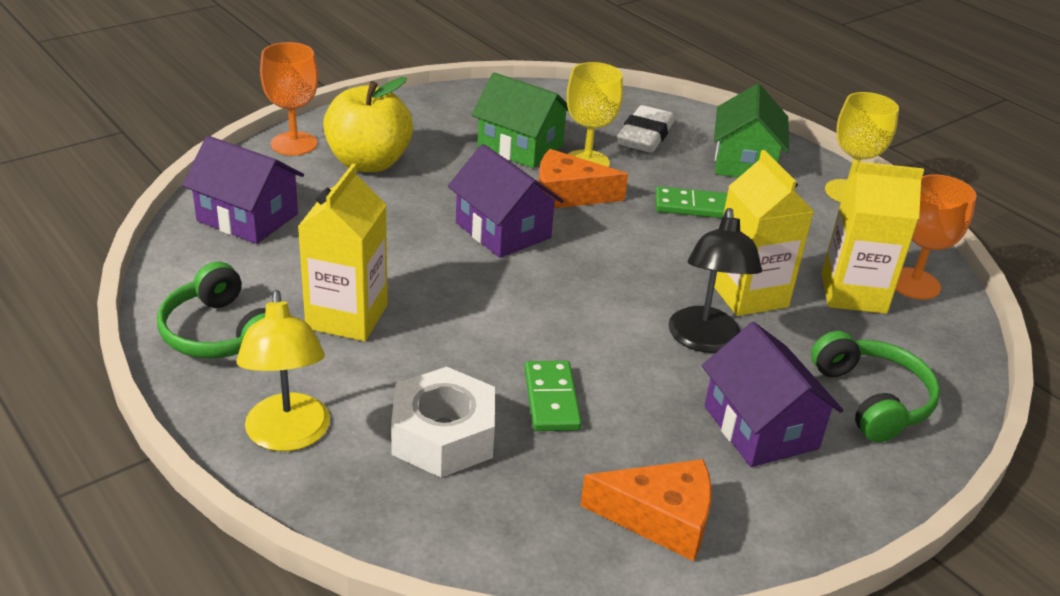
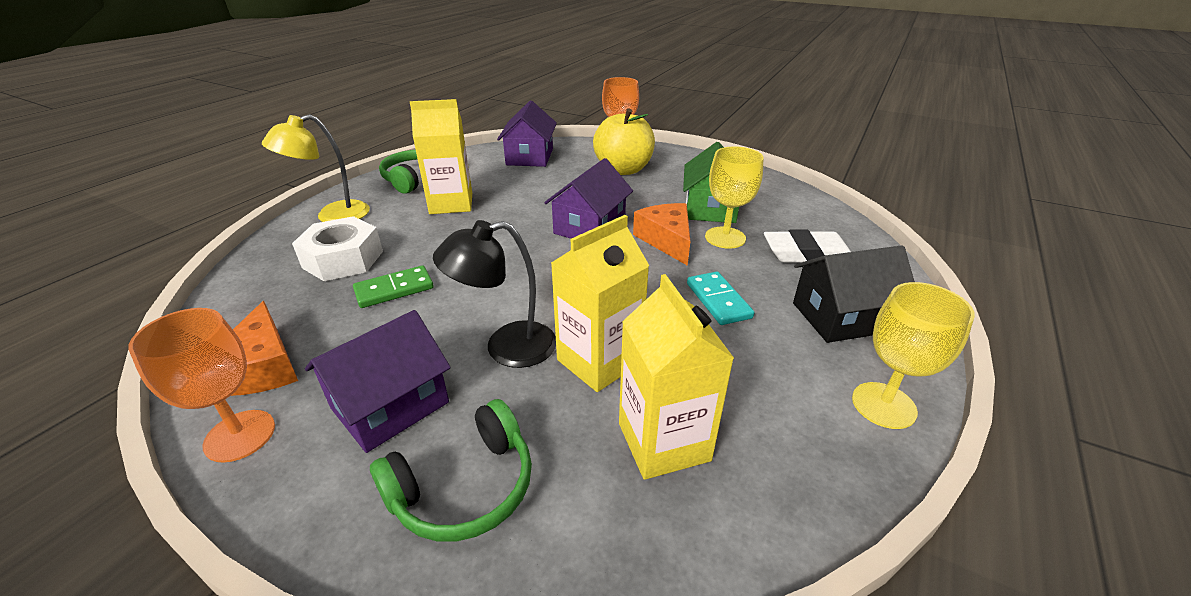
camera: 70 degrees right, 0 degrees up
(691, 206) = (718, 300): green domino -> turquoise domino
(744, 162) = (841, 317): green house -> black house
(914, 284) = (734, 501): orange goblet -> orange goblet (240, 435)

